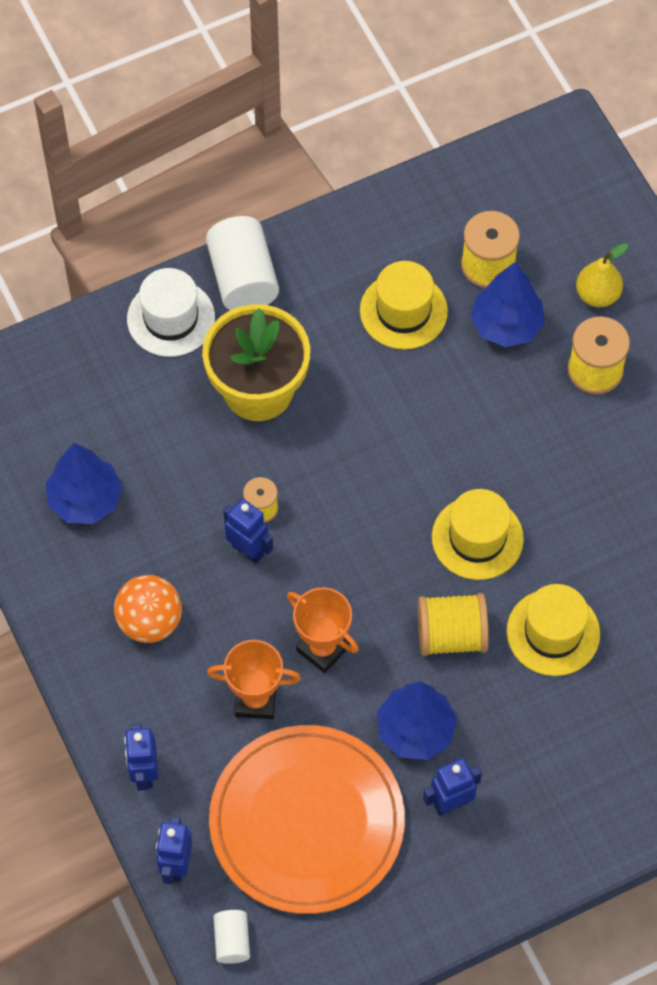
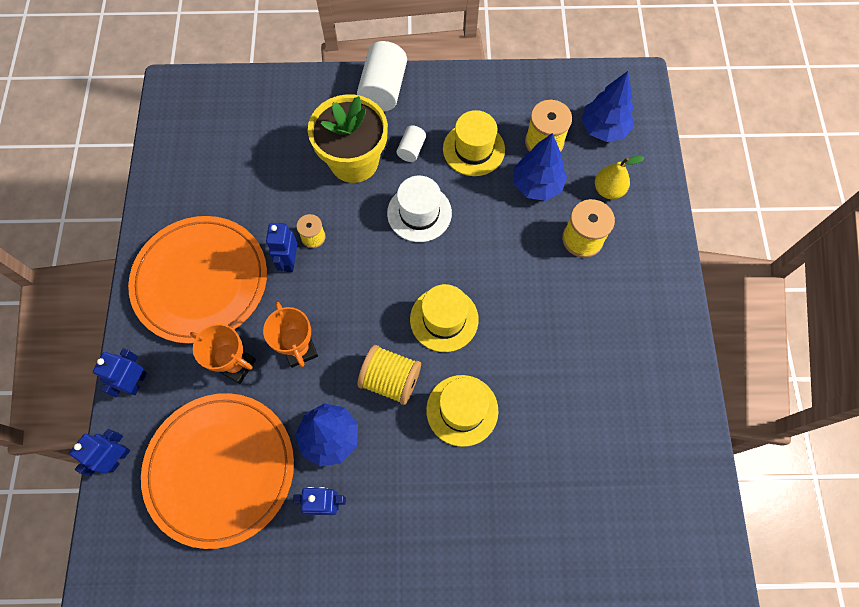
camera: 25 degrees right, 5 degrees up
(85, 500) = (208, 185): blue tree -> blue tree (603, 129)
(150, 621) = (201, 281): orange ball -> orange plate
(171, 318) = (325, 96): white hat -> white hat (419, 213)
(232, 941) = (121, 533): white cylinder -> white cylinder (411, 149)
(248, 550) = (289, 261): blue robot -> blue robot turned 150 degrees counterclockwise

